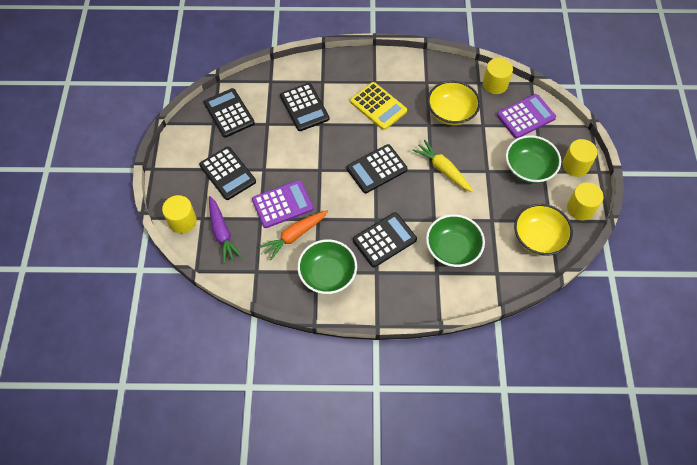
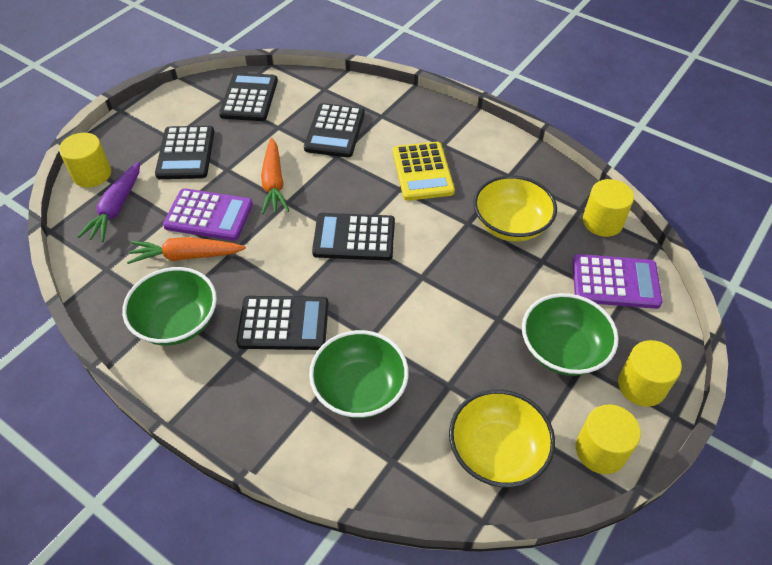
camera: 35 degrees right, 10 degrees down
(300, 162) = (274, 183): none -> orange carrot
(443, 169) = (438, 284): yellow carrot -> none

